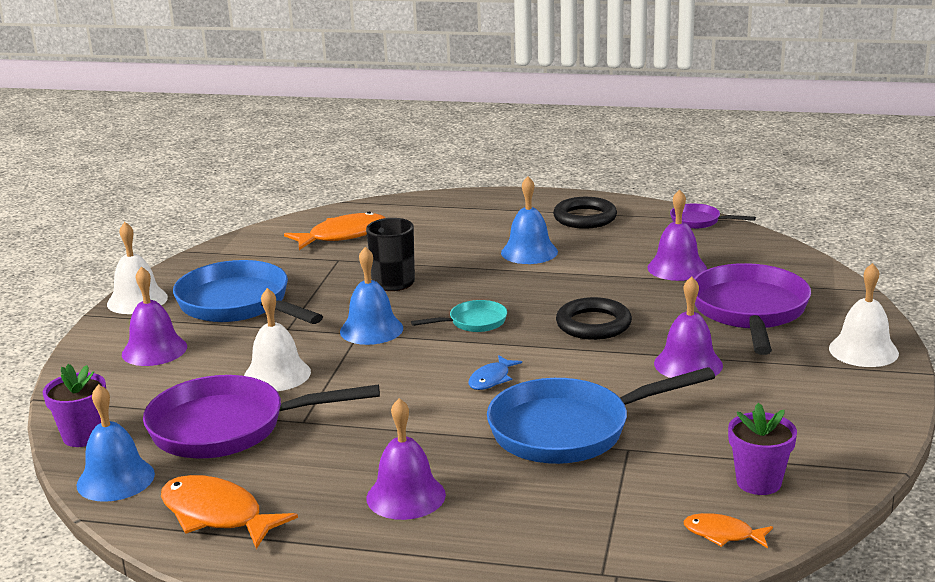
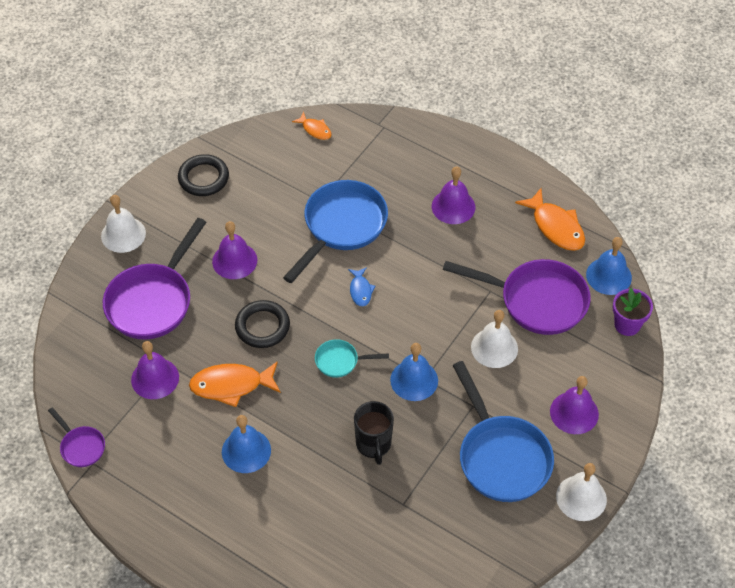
camera: 160 degrees left, 30 degrees up
(343, 235) = (384, 551): orange fish -> orange fish (231, 385)
(491, 379) = (360, 290): blue fish -> blue fish turned 120 degrees clockwise
(569, 430) = (341, 226): blue pan -> blue pan turned 60 degrees counterclockwise
(585, 218) = (165, 495): black ring -> black ring (203, 178)
(758, 482) = (273, 154): purple flower pot -> none

